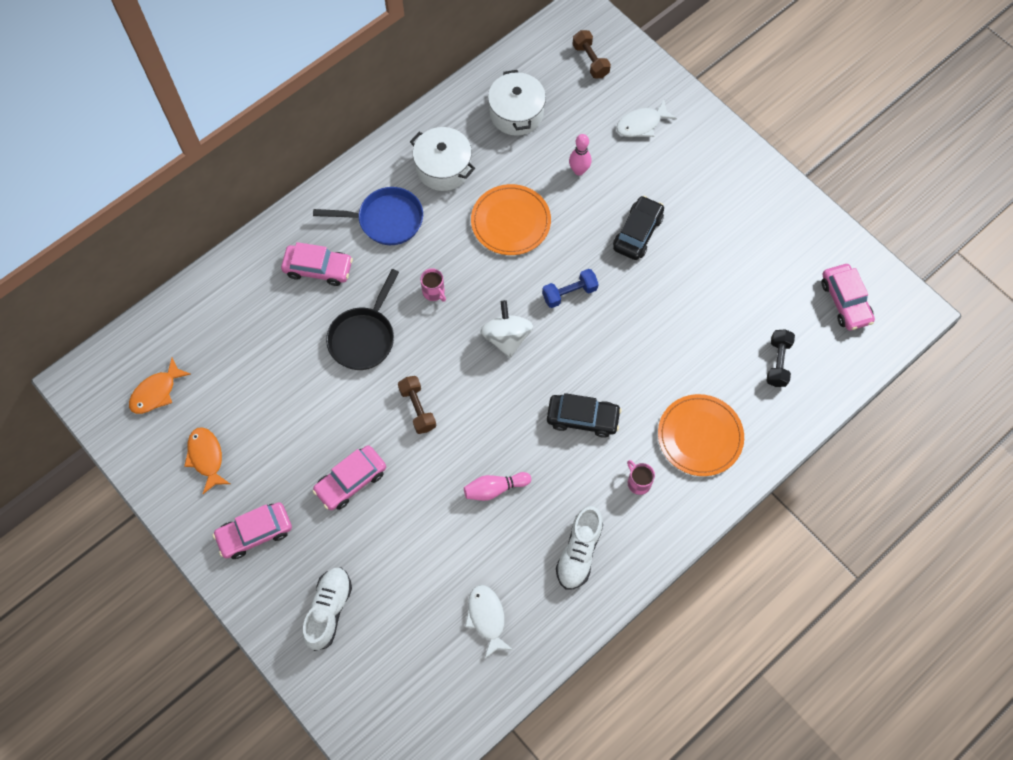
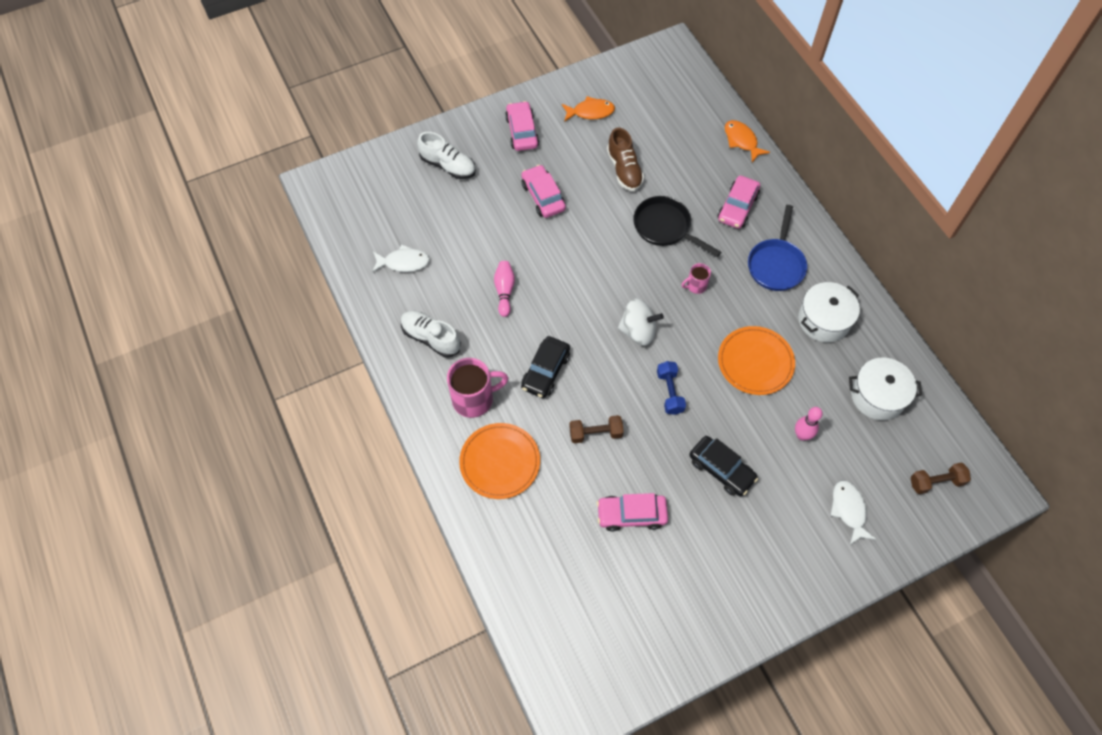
camera: 105 degrees right, 5 degrees down
(156, 392) = (653, 90): orange fish -> orange fish (741, 141)
(290, 398) = (624, 170): none -> brown shoe
(417, 408) = (590, 252): brown dumbbell -> brown dumbbell (595, 433)
(638, 482) = (474, 399): pink mug -> pink mug, size x1.92
(778, 362) = (551, 556): black dumbbell -> none
(845, 301) = (599, 648): pink car -> pink car (631, 515)

